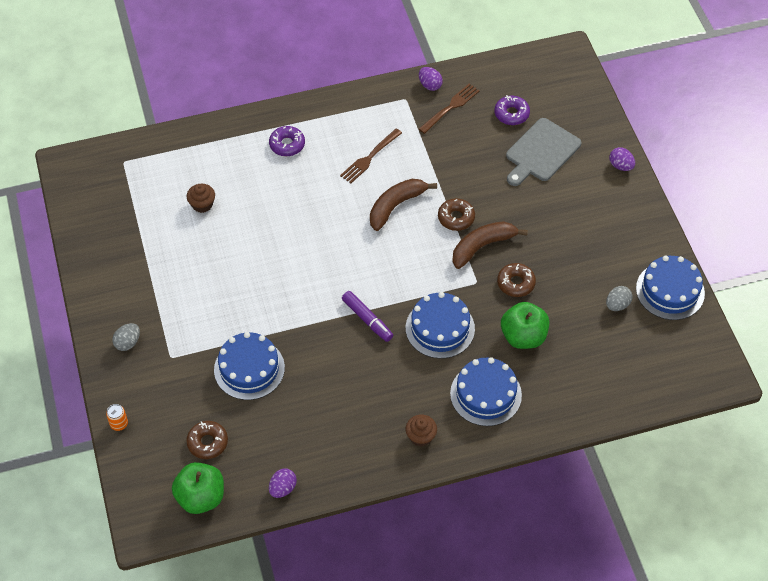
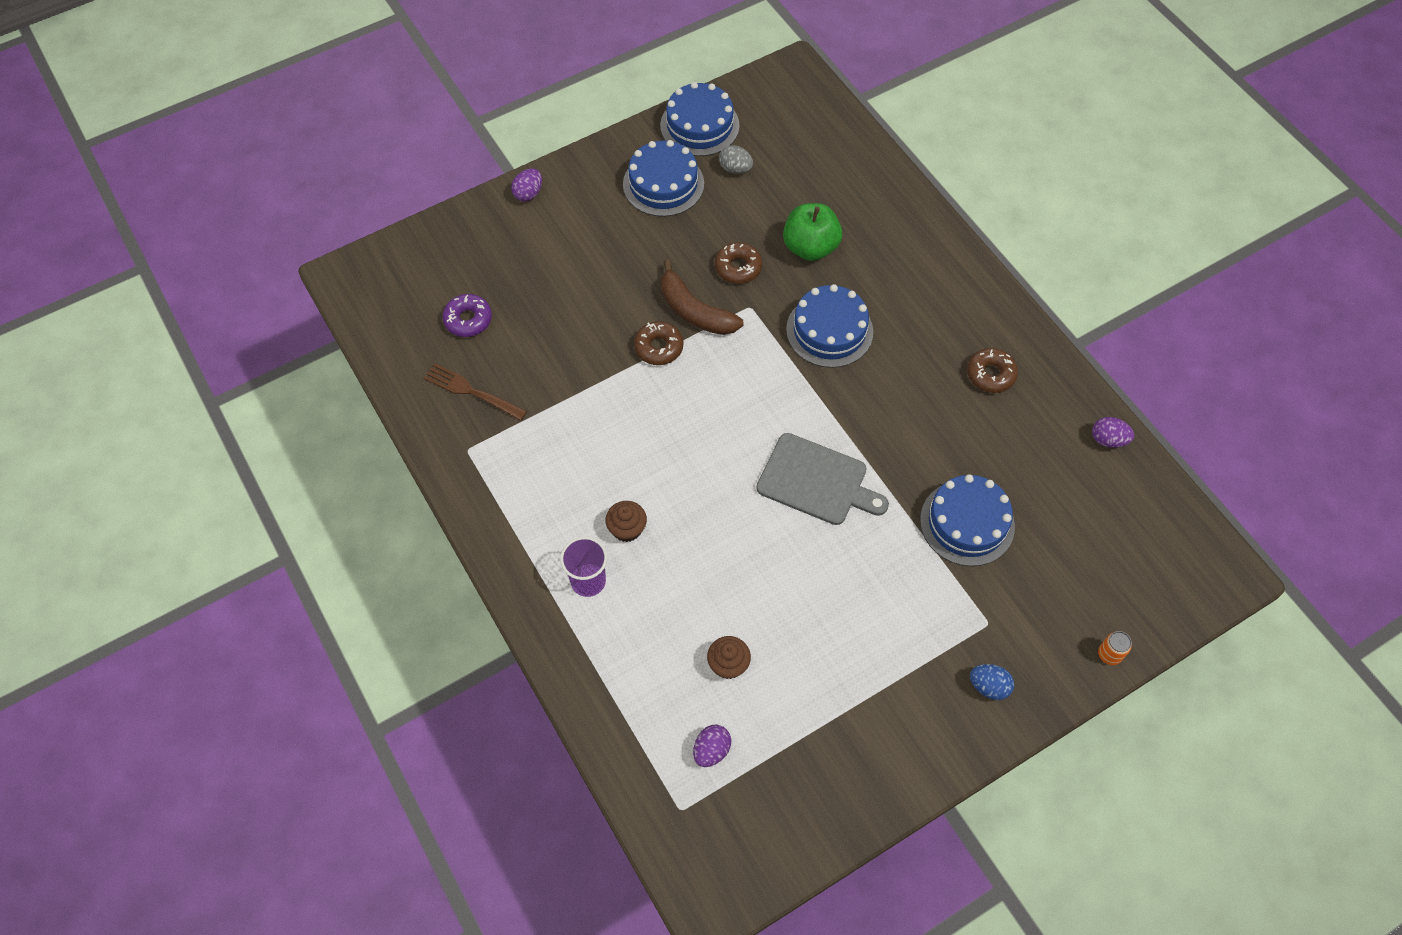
camera: 105 degrees left, 5 degrees up
(128, 343) = (988, 686): grey egg -> blue egg
(201, 497) = (1160, 524): green apple -> none
(207, 442) = (1088, 539): brown donut -> brown donut (990, 374)
(287, 145) = (588, 581): purple donut -> purple cup
(367, 320) = (845, 409): purple marker -> none
(370, 157) = (584, 469): brown fork -> none
(396, 206) = (659, 418): brown banana -> none
(421, 436) = (981, 319): brown cupcake -> brown cupcake (627, 529)
(430, 85) = (435, 425): purple egg -> purple egg (711, 750)
(486, 394) = (900, 269): blue cake -> blue cake (663, 184)
(541, 152) = (526, 277): grey cutting board -> grey cutting board (816, 481)

